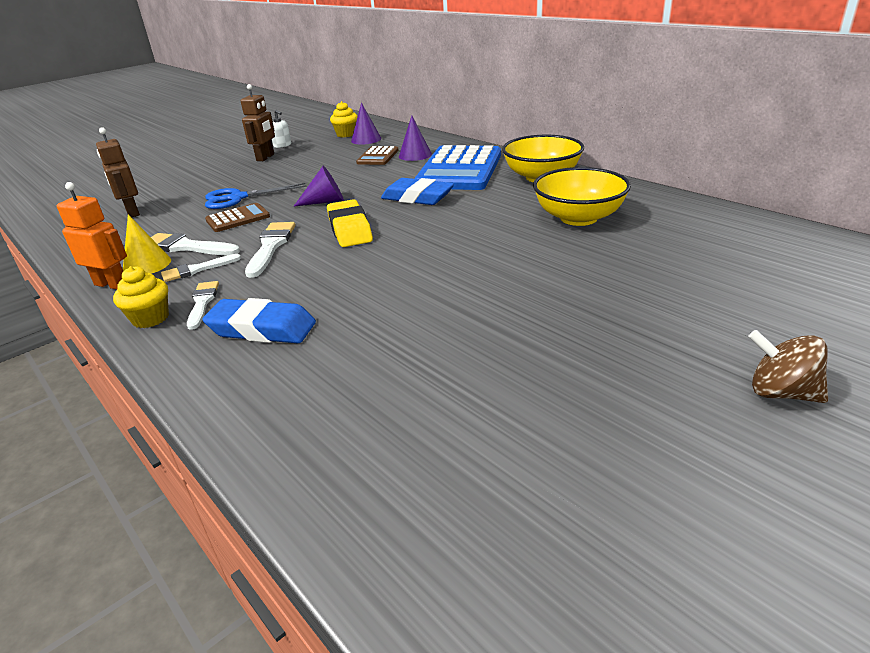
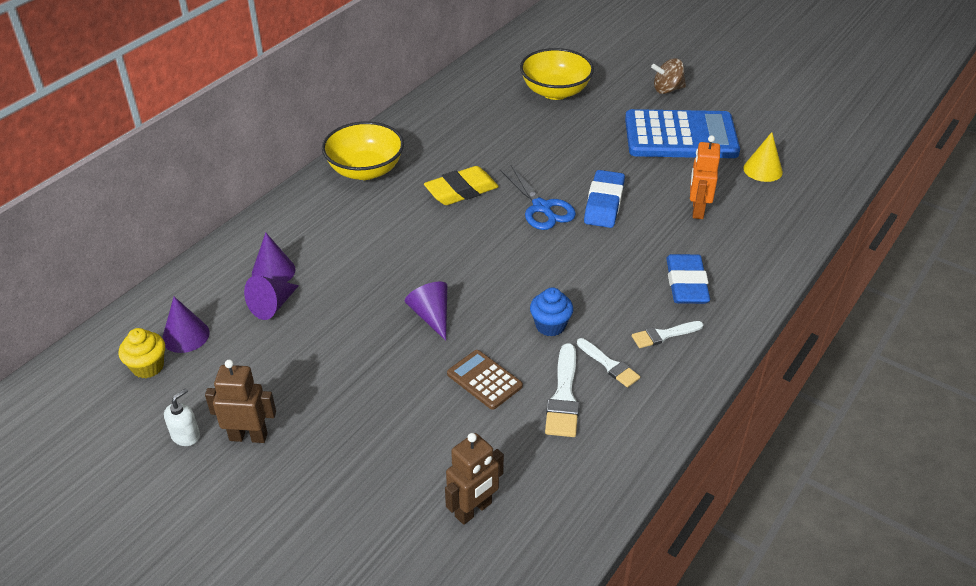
camera: 105 degrees left, 10 degrees up
(111, 284) = (655, 421): orange robot -> orange robot (697, 210)
(147, 265) = (610, 412): yellow cone -> yellow cone (762, 170)
(150, 318) = (698, 359): yellow cupcake -> none
(237, 198) = (420, 406): blue scissors -> blue scissors (542, 208)
(271, 246) = (550, 326): white brush -> blue cupcake
(350, 229) = (503, 278): yellow eraser -> yellow eraser (461, 191)
(378, 156) = (272, 305): brown calculator -> purple cone
(417, 198) = (420, 246): blue eraser -> blue eraser (604, 204)
(459, 170) = (335, 227): blue calculator -> blue calculator (680, 136)
(578, 218) = (465, 147): yellow bowl -> yellow bowl (555, 92)
(781, 392) = (667, 89): brown spinning top -> brown spinning top turned 60 degrees clockwise

